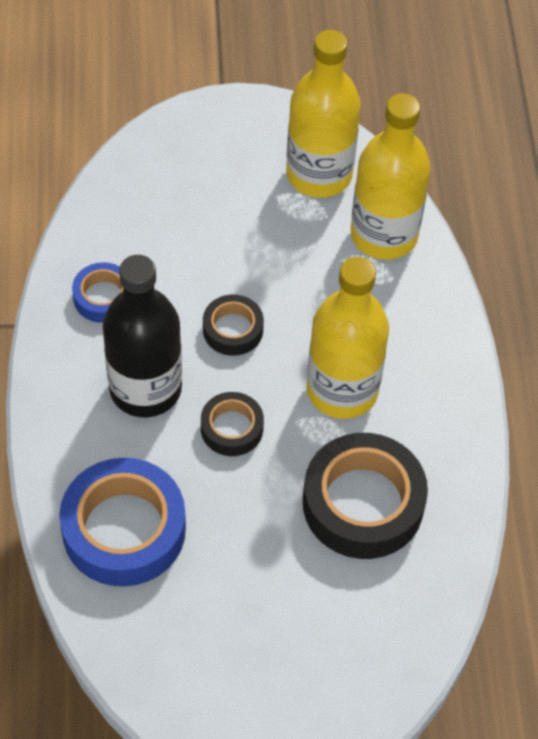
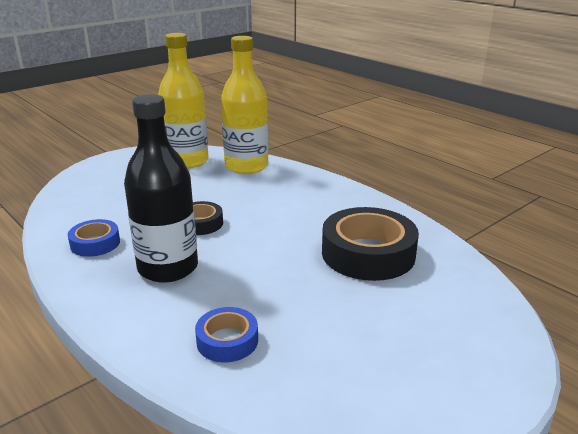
camera: 35 degrees left, 30 degrees down
(124, 529) = (227, 341): blue tape -> blue tape, size x0.53
(232, 428) = (248, 260): black tape -> none
(342, 390) = (295, 219): yellow bottle -> none

